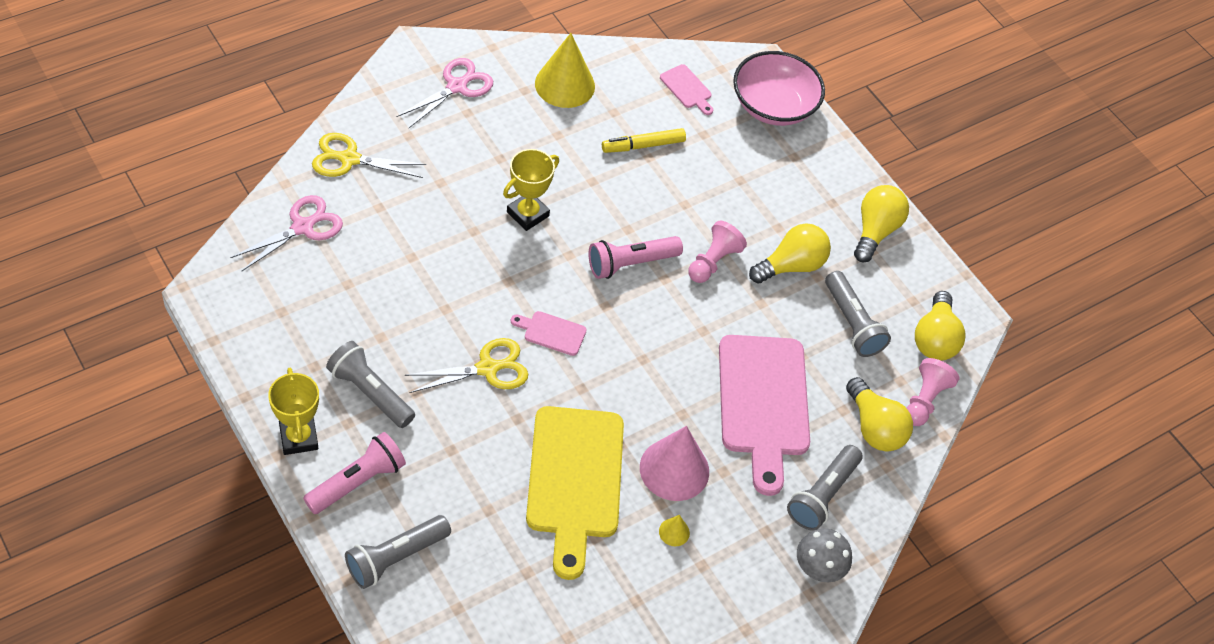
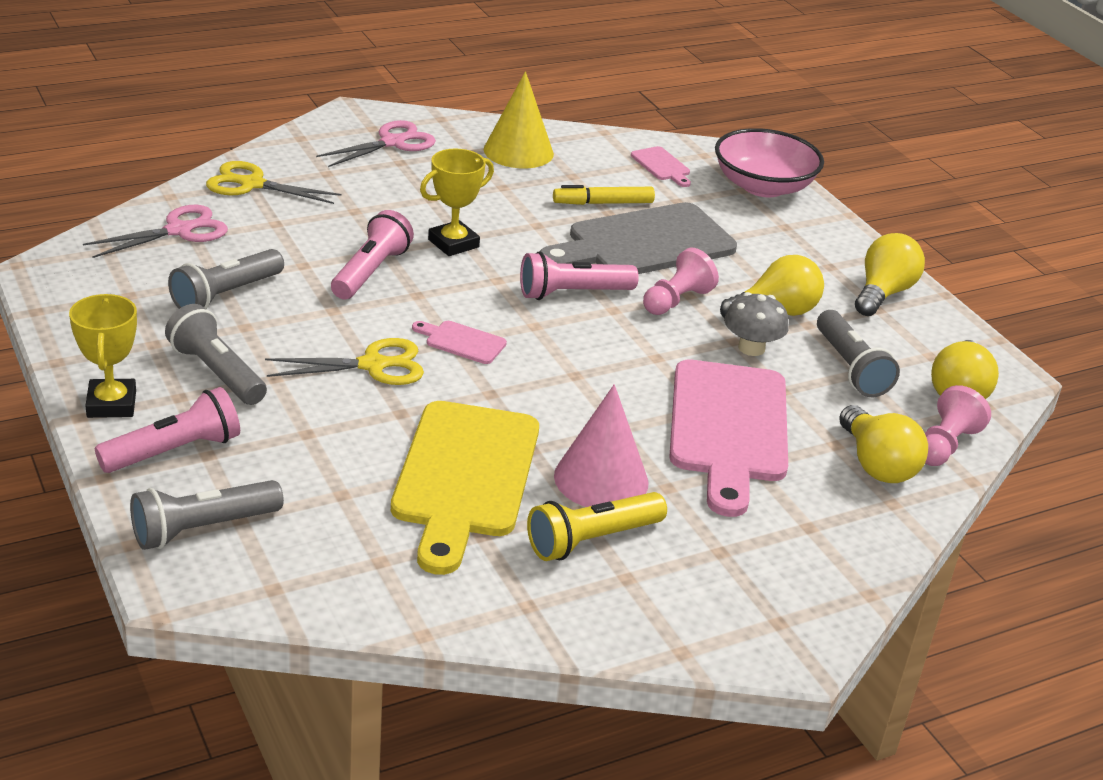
camera: 10 degrees right, 20 degrees down
(467, 258) = (371, 272): none -> pink flashlight
(674, 532) = (592, 540): yellow cone -> yellow flashlight
(681, 194) = (644, 243): none -> grey cutting board
(818, 567) = (792, 596): grey mushroom -> grey mushroom (751, 348)
(822, 495) = (802, 523): grey flashlight -> grey flashlight (226, 295)

